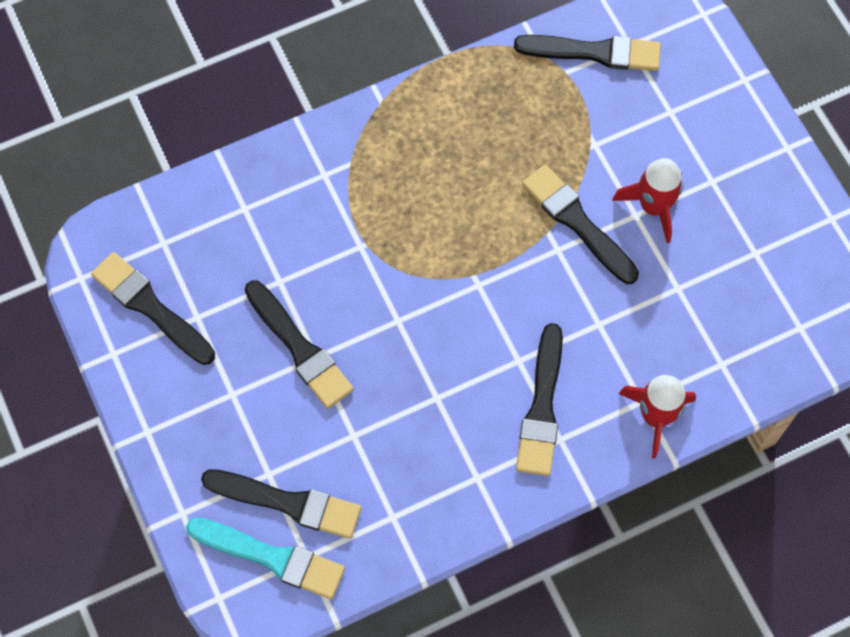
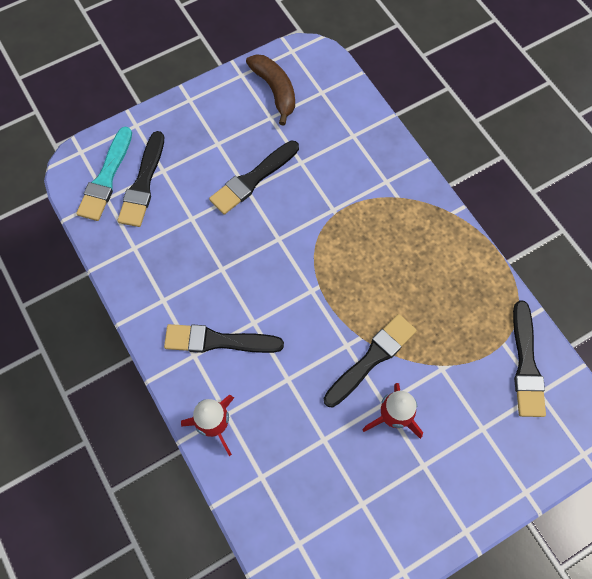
camera: 85 degrees right, 0 degrees up
(150, 307) = (275, 90): black brush -> brown banana

